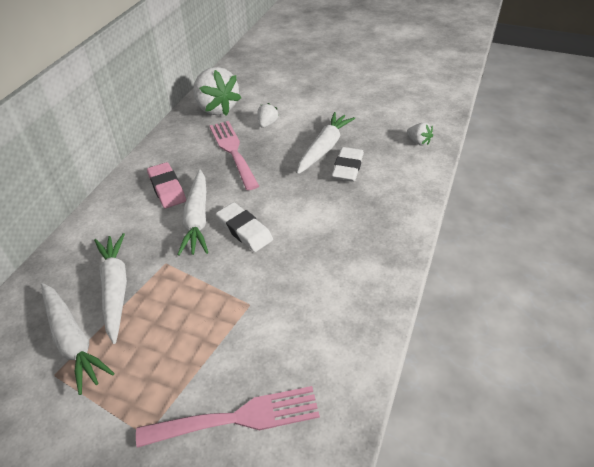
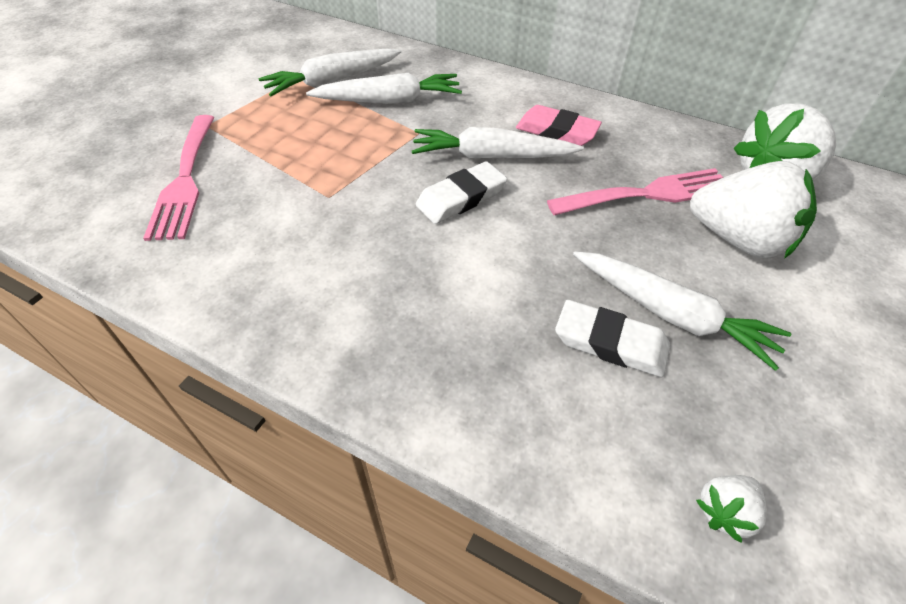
camera: 95 degrees right, 5 degrees up
(167, 188) = (557, 131): pink eraser -> pink eraser turned 45 degrees clockwise
(267, 124) = (739, 240): white strawberry -> white strawberry, size x2.21

